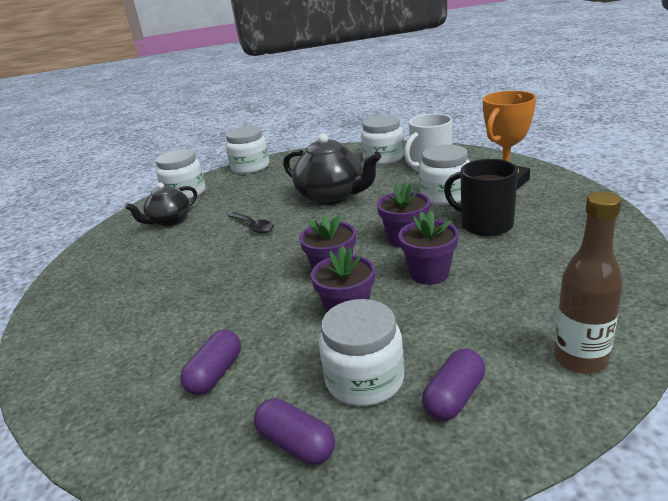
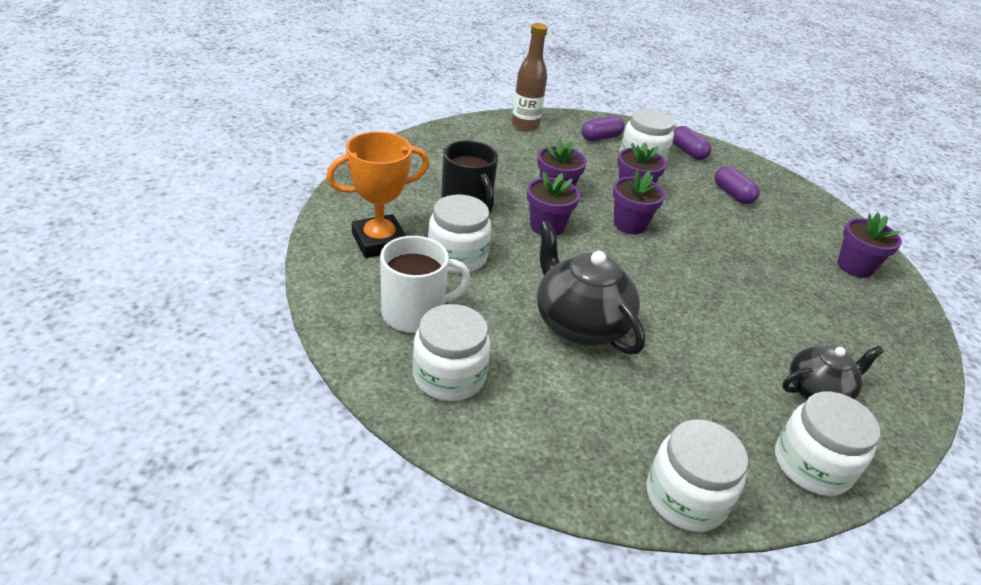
camera: 165 degrees left, 10 degrees up
(82, 329) = (855, 267): none -> purple flower pot
(215, 374) = (732, 194): purple capsule -> purple capsule turned 75 degrees counterclockwise
(253, 226) = (695, 318): black spoon -> none

